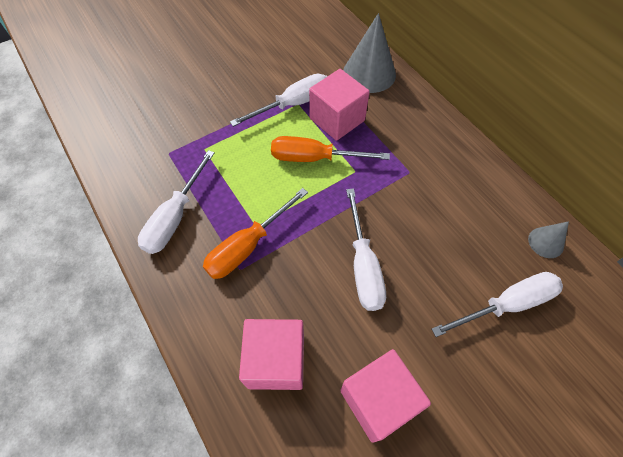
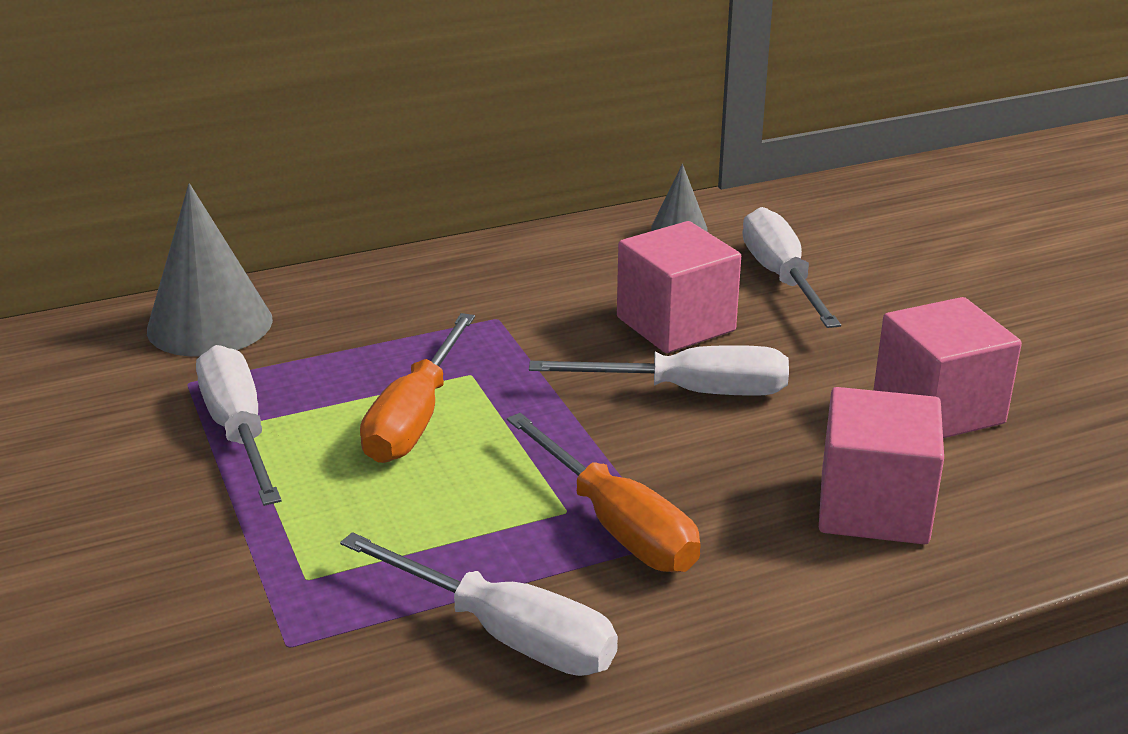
camera: 80 degrees left, 30 degrees down
(337, 119) = (320, 379): pink cube -> pink cube (675, 324)

